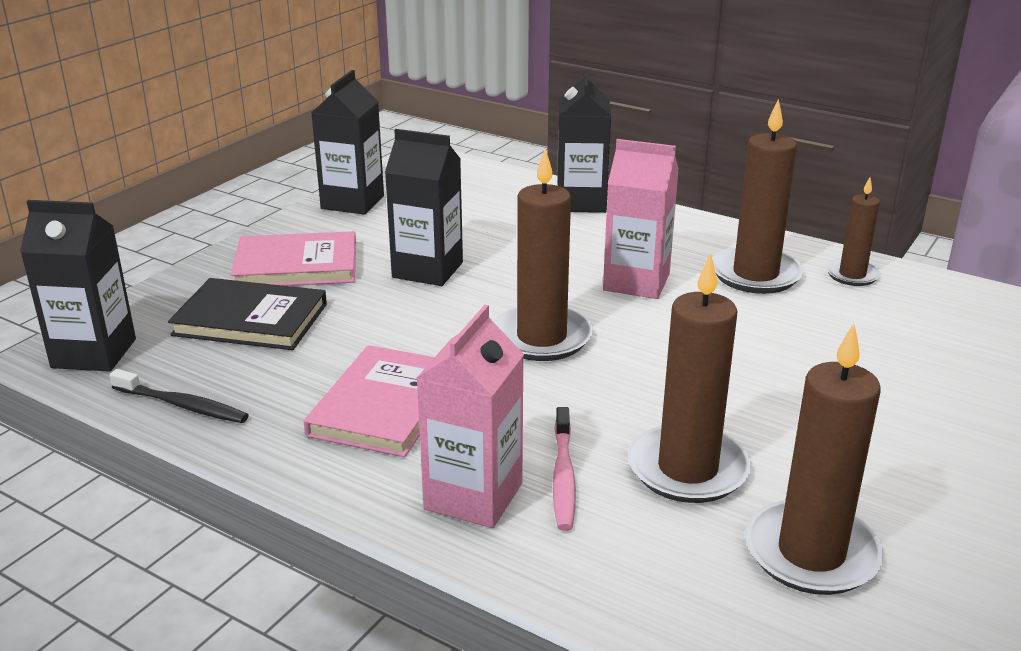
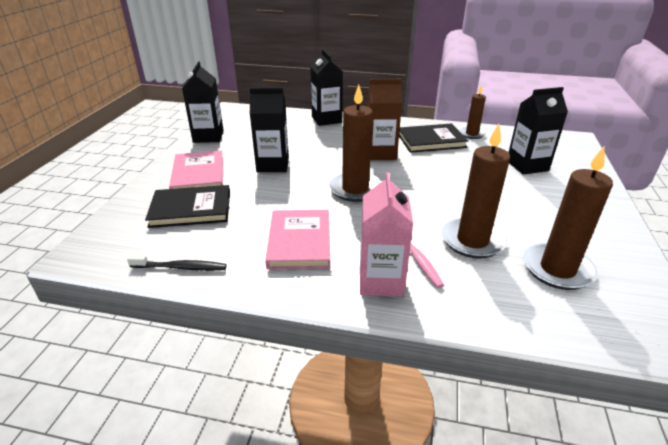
camera: 20 degrees left, 5 degrees up
(94, 353) = (104, 248): black carton -> black carton (527, 166)
(296, 265) = (198, 175): pink book -> pink book turned 75 degrees counterclockwise
(636, 282) = (380, 153): pink carton -> brown carton
(755, 274) = (431, 141): brown candle -> black book

